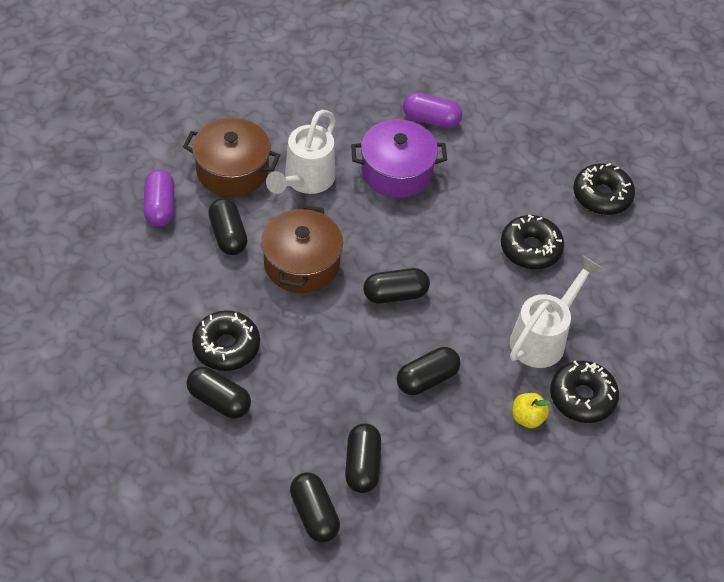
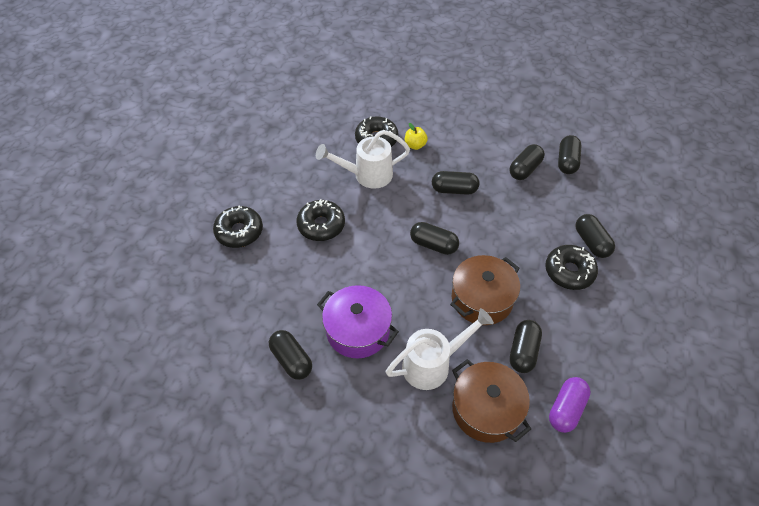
camera: 140 degrees left, 0 degrees up
(431, 119) = (291, 360): purple capsule -> black capsule

